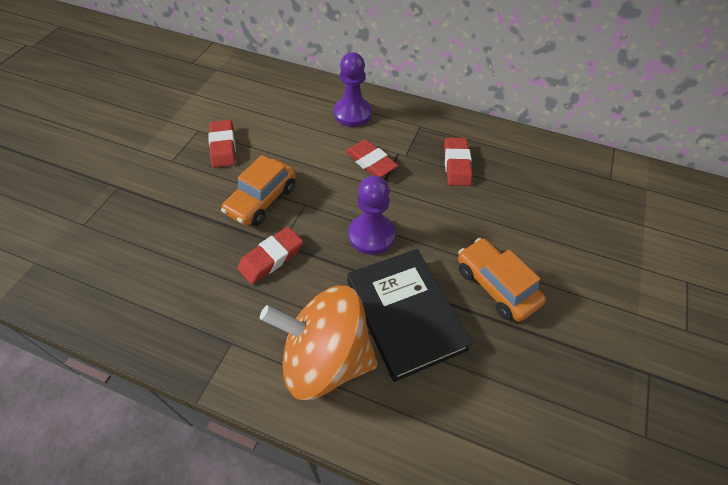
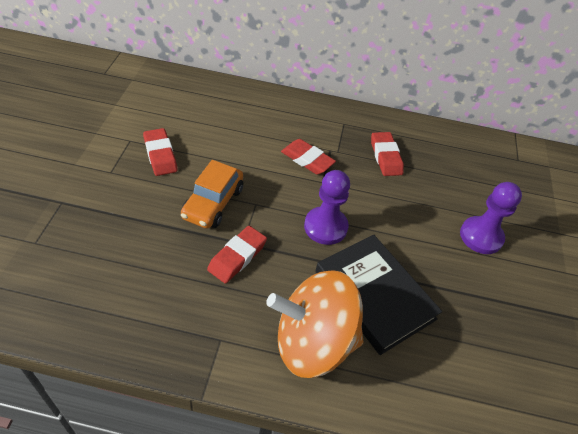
camera: 15 degrees left, 5 degrees down
(352, 113) = (278, 115): purple pawn -> purple pawn (481, 236)
(496, 285) = (446, 261): orange car -> none

